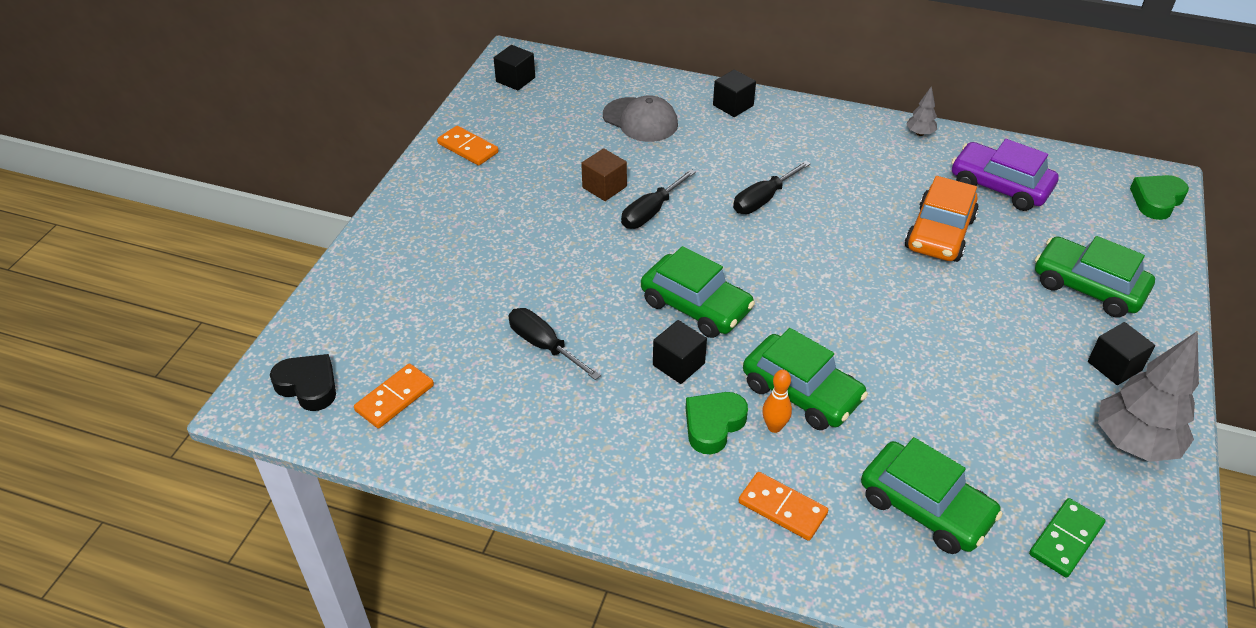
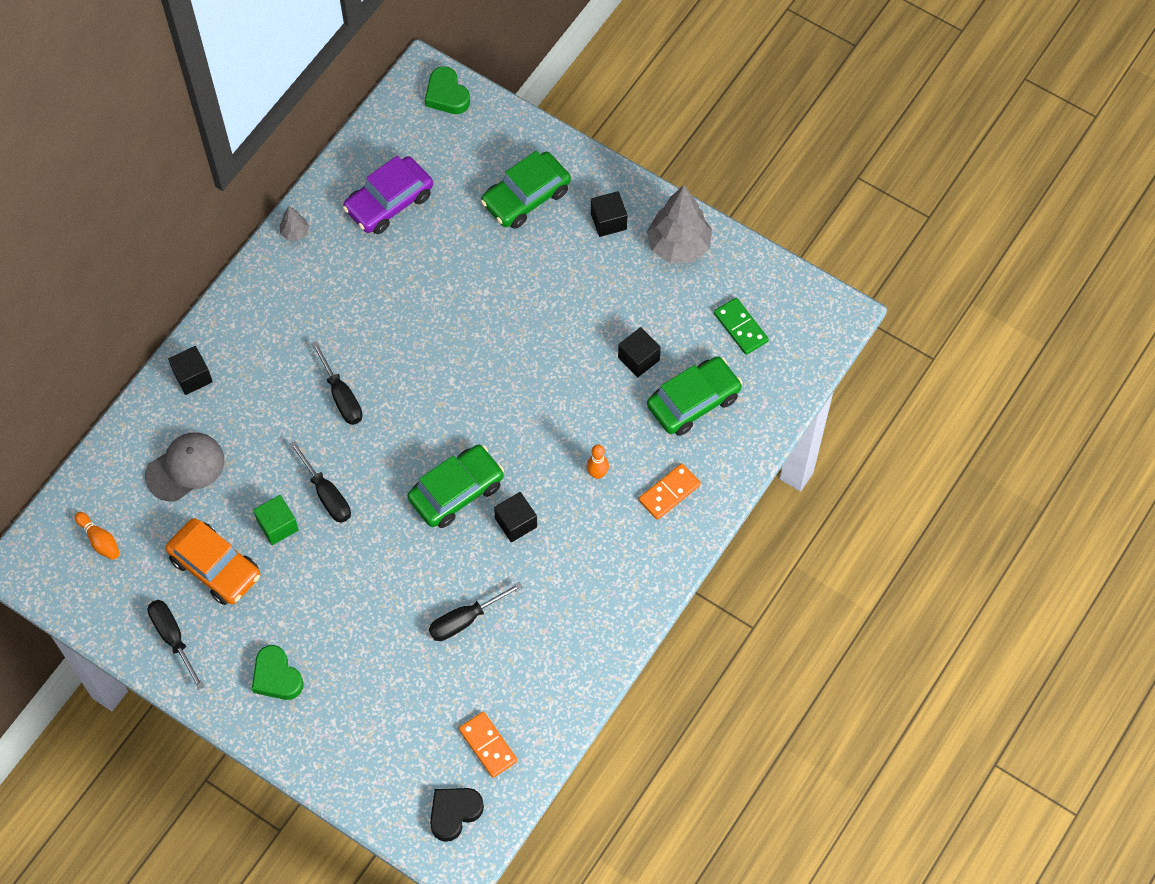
camera: 75 degrees left, 20 degrees up
(468, 148) = (173, 638): orange domino -> black screwdriver
(515, 79) = (69, 571): black cube -> black cube (638, 359)
(550, 89) = (99, 540): none -> orange bowling pin
(604, 187) = (278, 525): brown cube -> green cube
(713, 425) = (583, 515): green heart -> green heart (276, 677)
(801, 392) = (570, 443): green car -> none
(939, 233) = (431, 275): orange car -> orange car (215, 567)

